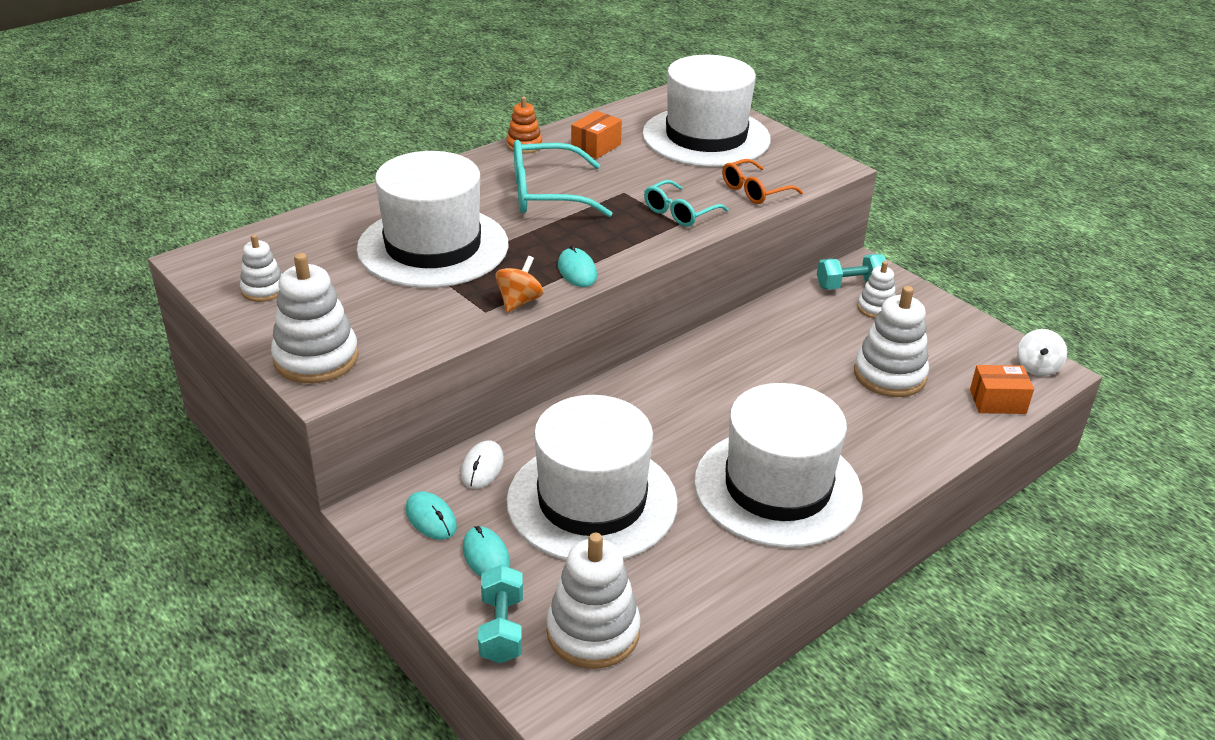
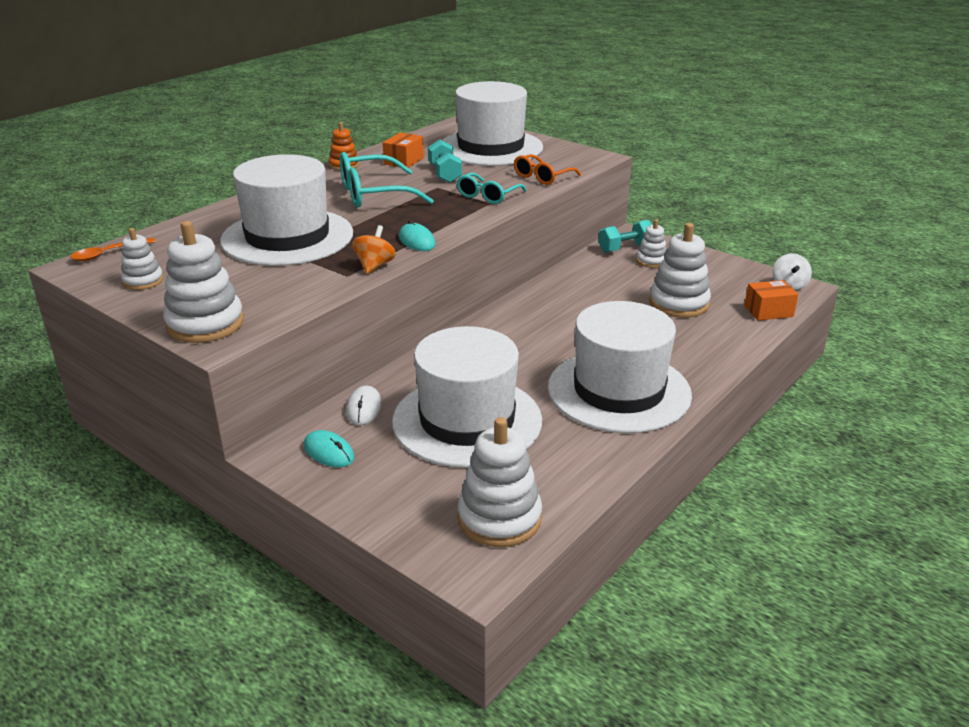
camera: 10 degrees left, 5 degrees down
(234, 246) = (108, 254): none -> orange spoon
(486, 556) = (386, 474): turquoise mouse -> none
(502, 629) = (417, 528): turquoise dumbbell -> turquoise dumbbell (445, 174)

